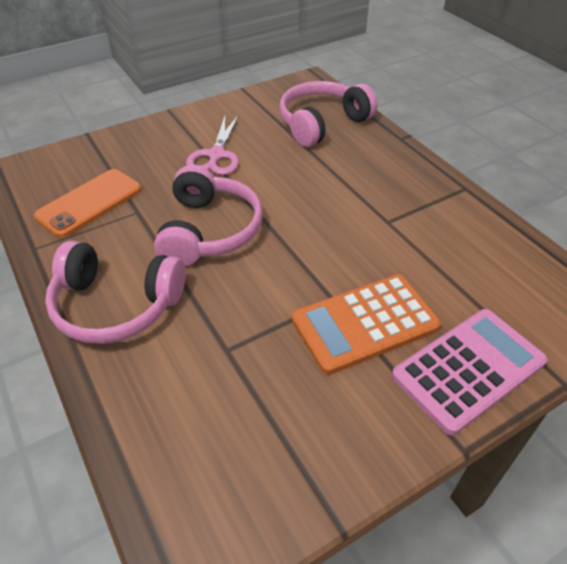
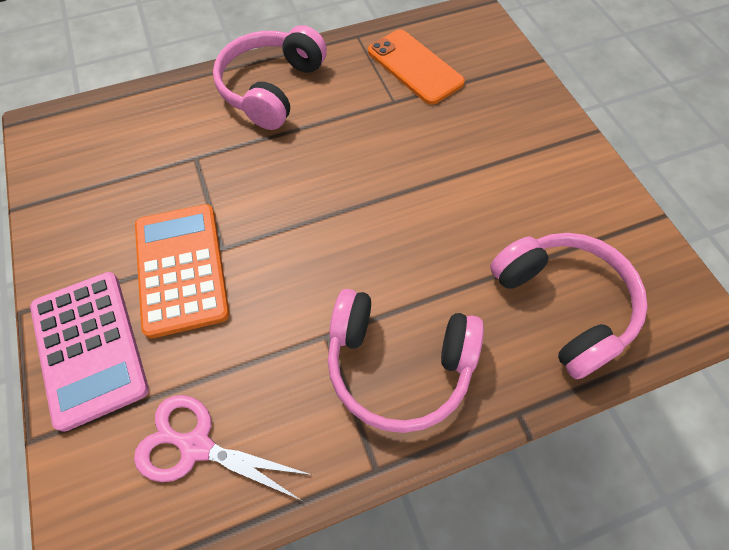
camera: 100 degrees right, 15 degrees up
(209, 231) = (351, 155): pink headphones -> pink headphones (398, 364)
(216, 155) = (489, 172): pink scissors -> pink scissors (196, 446)

